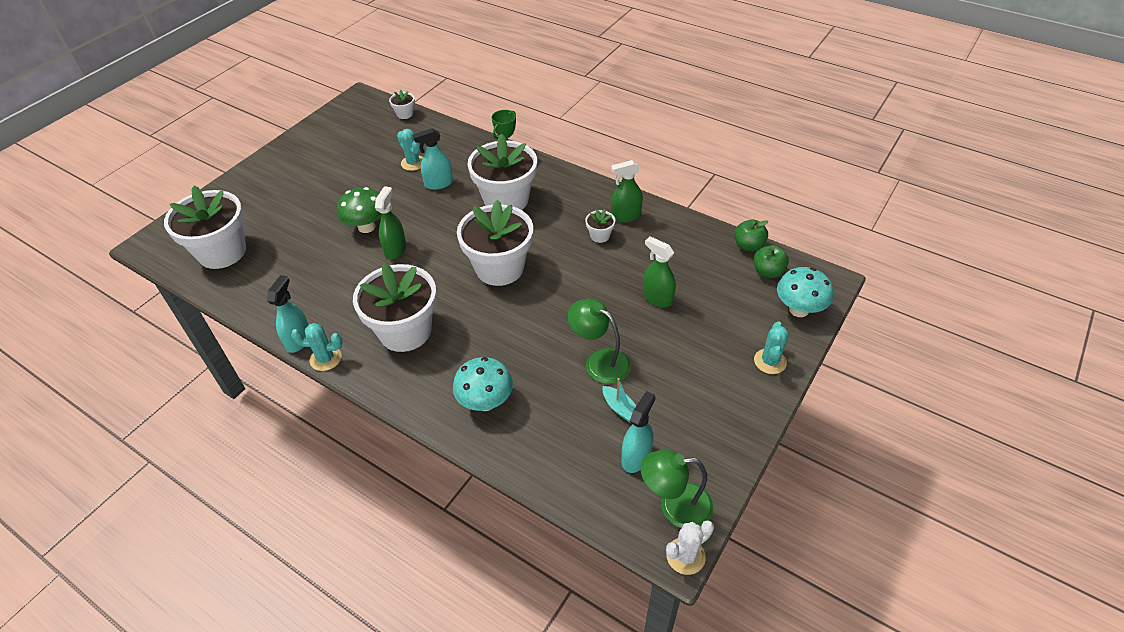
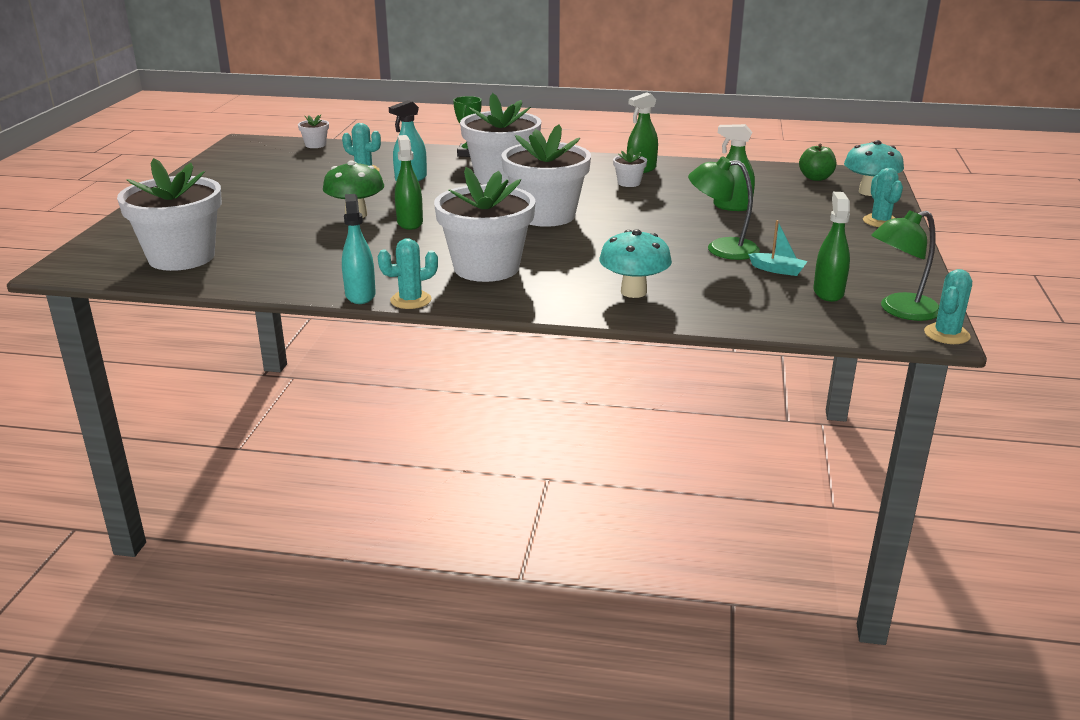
camera: 25 degrees left, 20 degrees down
(636, 457) = (828, 292): turquoise spray bottle -> green spray bottle
(685, 556) = (946, 334): white cactus -> turquoise cactus
(748, 246) = (780, 168): green apple -> none

